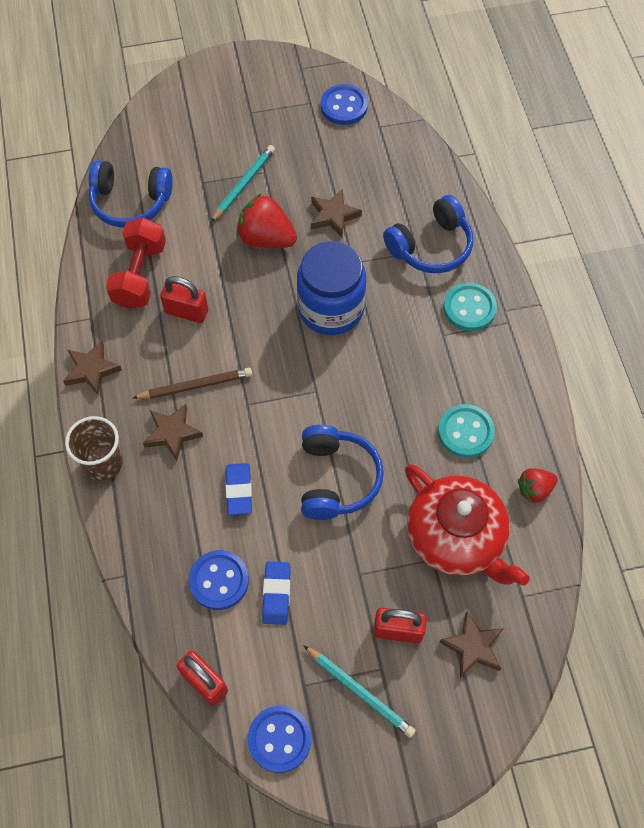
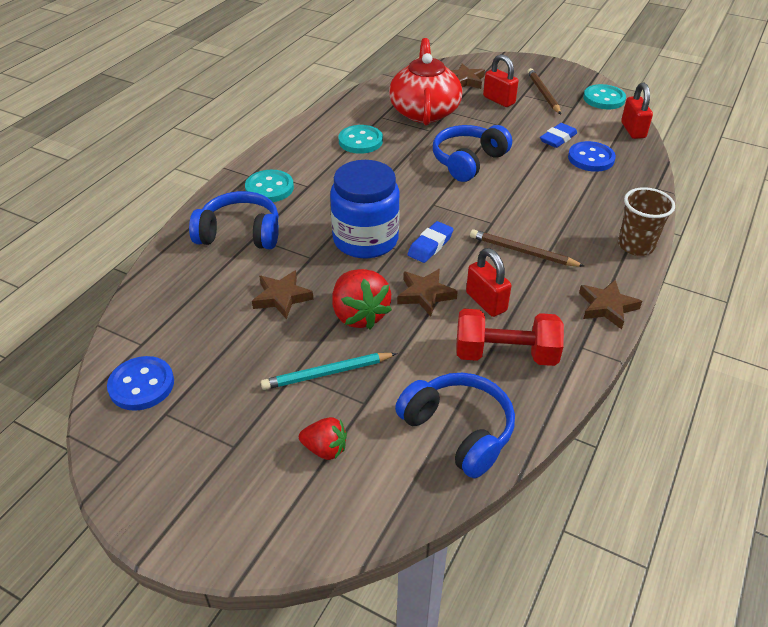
camera: 140 degrees left, 20 degrees down
(140, 275) = (505, 354): red dumbbell -> red dumbbell turned 45 degrees clockwise
(172, 433) = (565, 235): brown star -> brown star (425, 295)
(239, 490) = (540, 186): blue eraser -> blue eraser (430, 245)
(279, 739) = (604, 99): blue button -> turquoise button
(360, 692) = (543, 93): turquoise pencil -> brown pencil
(534, 489) = (355, 106): red strawberry -> red strawberry (325, 449)

